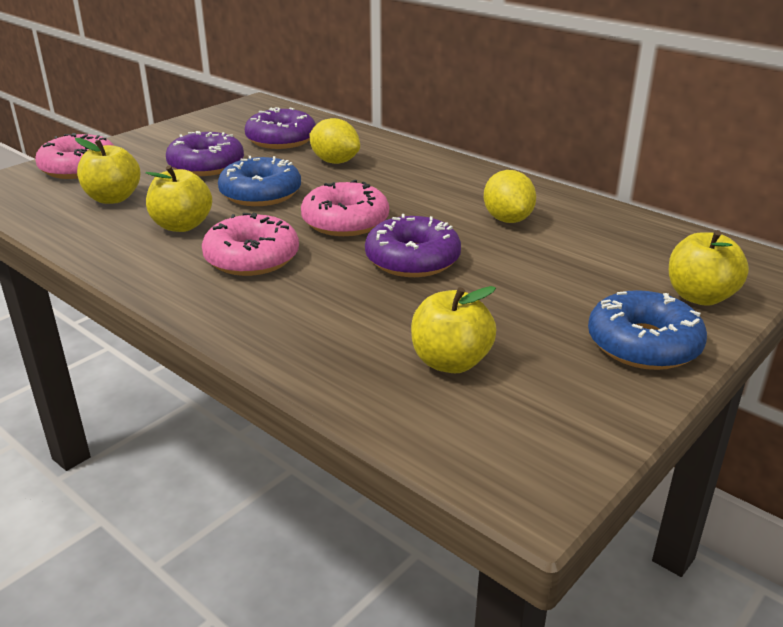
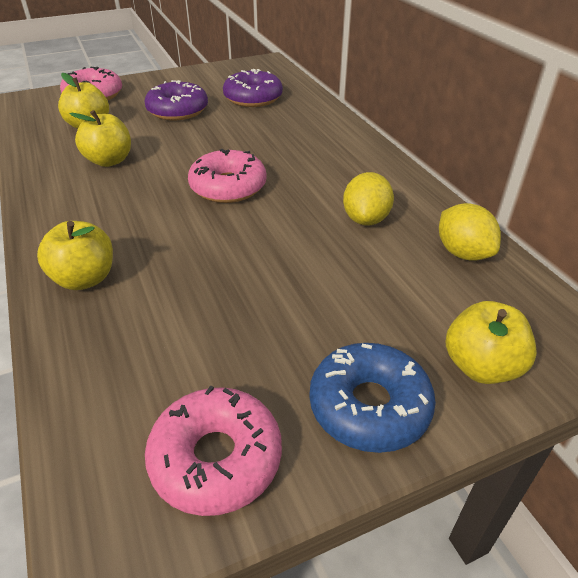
camera: 25 degrees right, 10 degrees up
(252, 258) = (127, 204): pink donut -> pink donut (216, 458)
(260, 193) = (191, 144): blue donut -> none
(335, 162) = (274, 127): yellow lemon -> yellow lemon (462, 253)
(412, 259) = (245, 240): purple donut -> none
(450, 362) = (175, 361): yellow apple -> yellow apple (85, 279)

